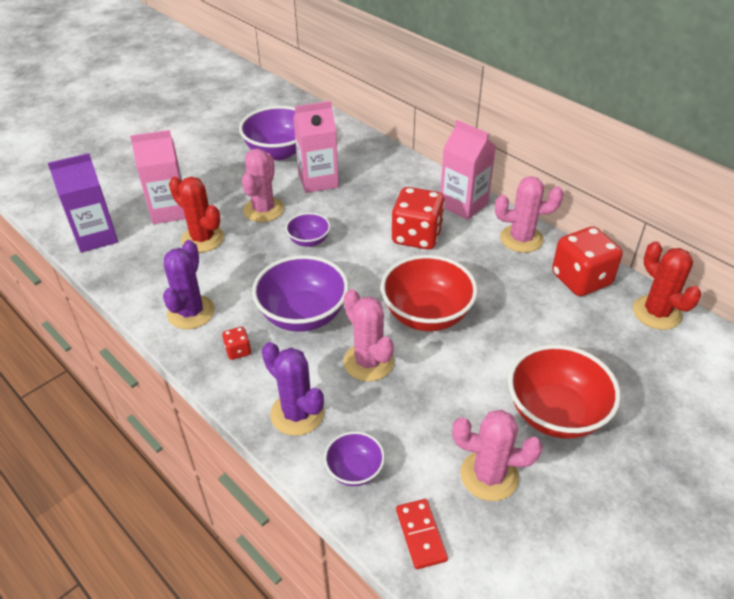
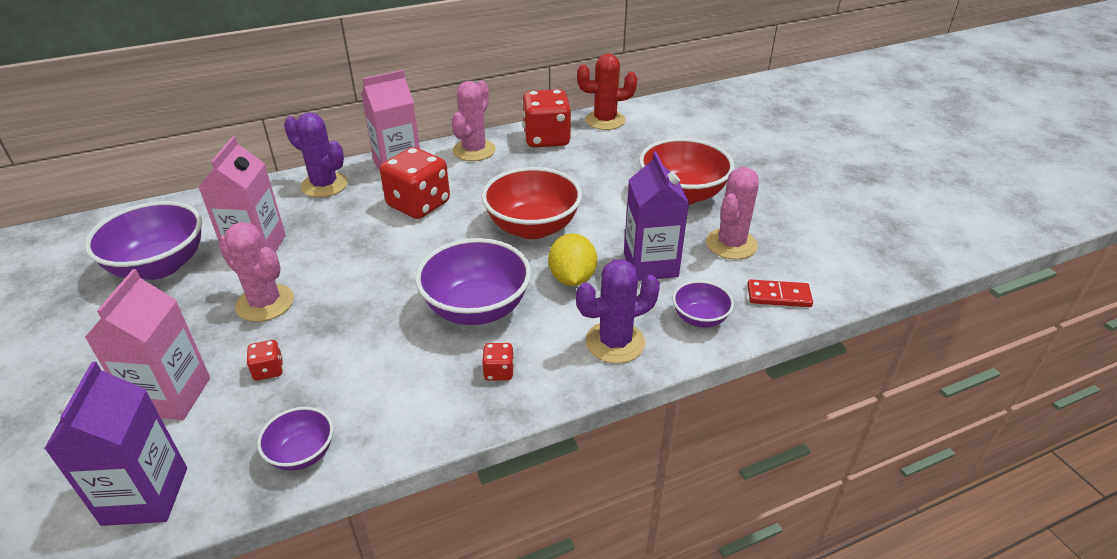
camera: 70 degrees left, 5 degrees down
(191, 312) = (404, 404): purple cactus -> purple cactus (324, 185)
(202, 239) = (268, 370): red cactus -> red dice
(309, 241) = (358, 278): purple bowl -> purple bowl (302, 454)
(368, 362) = (572, 278): pink cactus -> yellow lemon
(417, 414) = (650, 265): none -> purple carton

